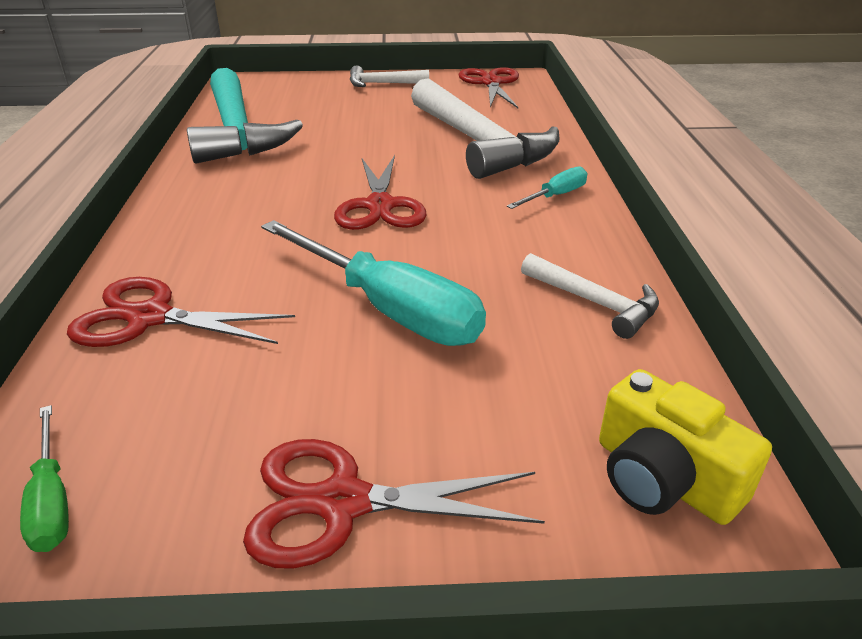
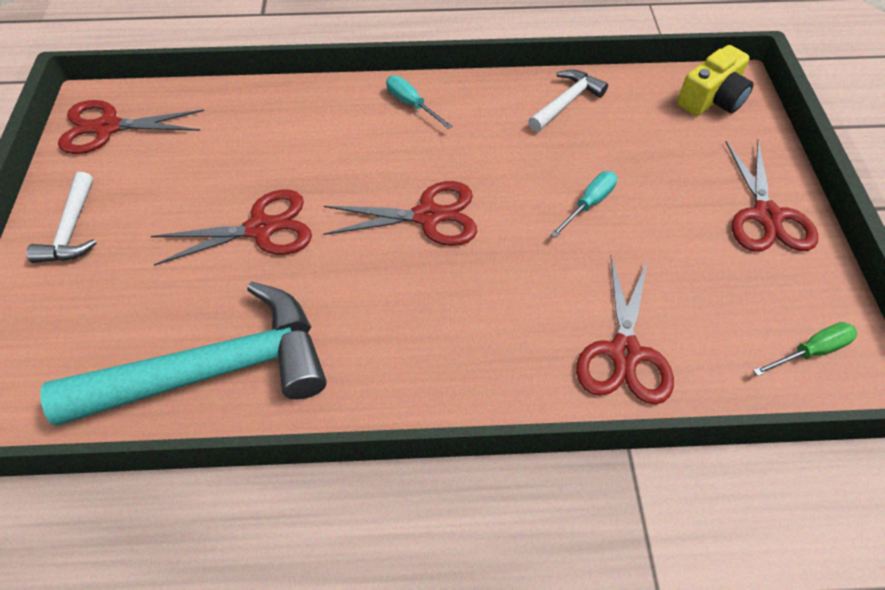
camera: 90 degrees left, 20 degrees up
(374, 137) = (261, 228): none -> red scissors
(389, 309) = (589, 204): turquoise screwdriver -> turquoise screwdriver, size x0.48
(479, 143) = (293, 145): white hammer -> none

